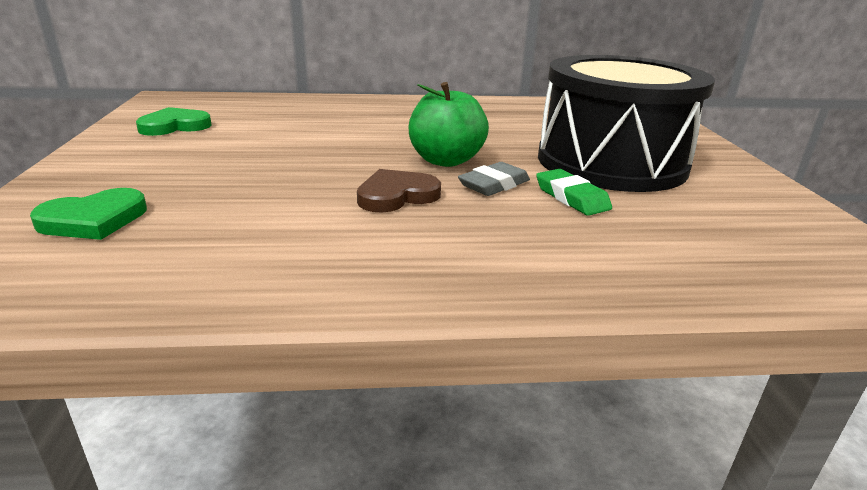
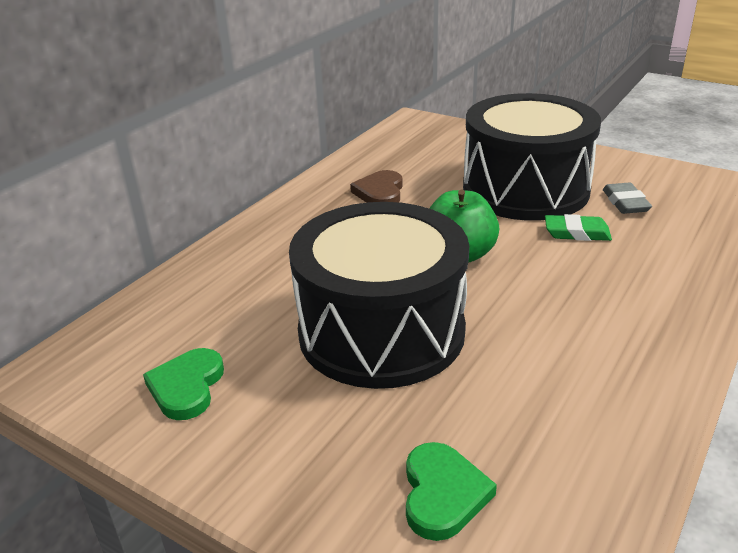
camera: 50 degrees left, 5 degrees up
(294, 159) = (381, 331): none -> black drum
(396, 195) = (516, 304): brown heart -> brown heart (380, 192)
(494, 185) = (529, 253): grey eraser -> grey eraser (625, 202)

